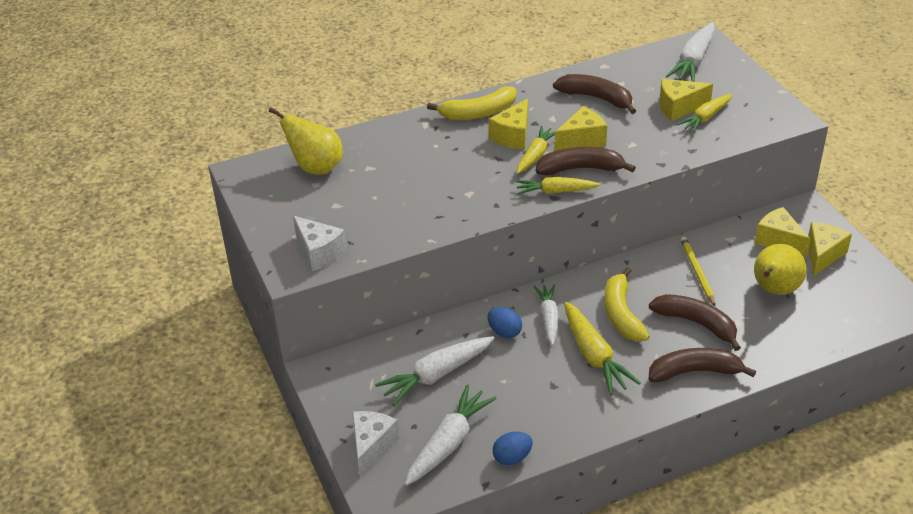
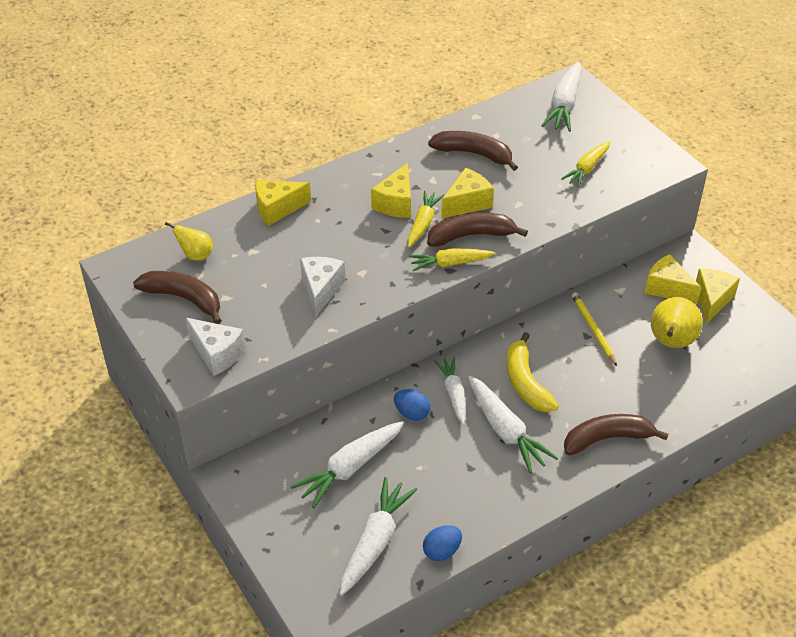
camera: 10 degrees left, 5 degrees up
(316, 167) = (196, 255): yellow pear -> yellow pear, size x0.59
(371, 446) = (297, 554): white cheese -> white cheese (321, 290)
(478, 113) = (355, 179): yellow banana -> none
(594, 355) = (505, 430): yellow carrot -> white carrot
(678, 108) = (558, 159): yellow cheese -> yellow cheese (277, 209)
(696, 324) = (601, 386): brown banana -> brown banana (184, 299)

